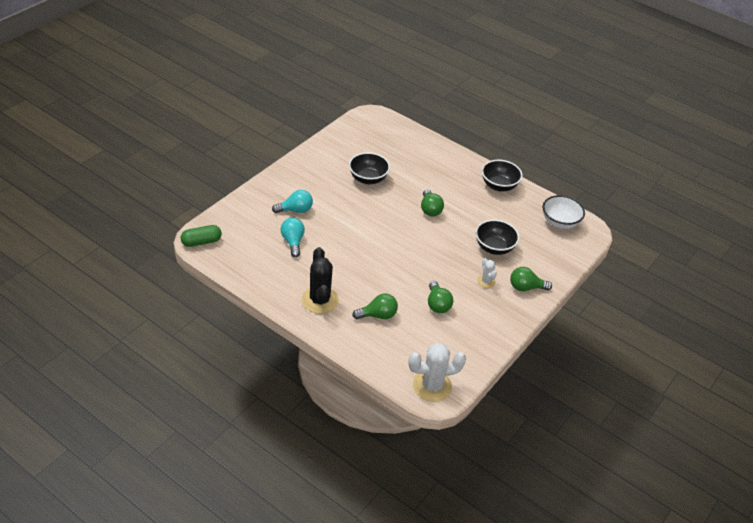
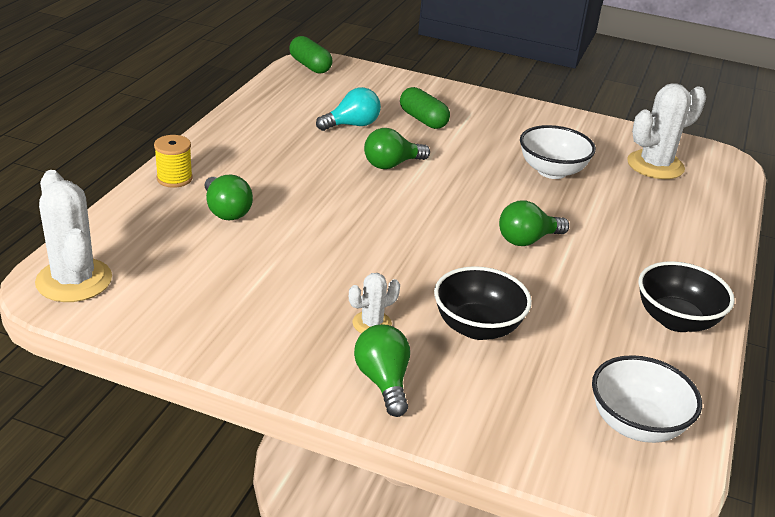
camera: 75 degrees right, 10 degrees down
(295, 210) = (423, 120): turquoise light bulb -> green capsule
(319, 300) = (238, 158): black cactus -> none
(336, 332) = (174, 178): none -> yellow spool
(368, 179) = (552, 171): black bowl -> white bowl
(372, 140) = (655, 165): none -> white cactus
(437, 304) = (279, 269): green light bulb -> green light bulb (391, 164)

